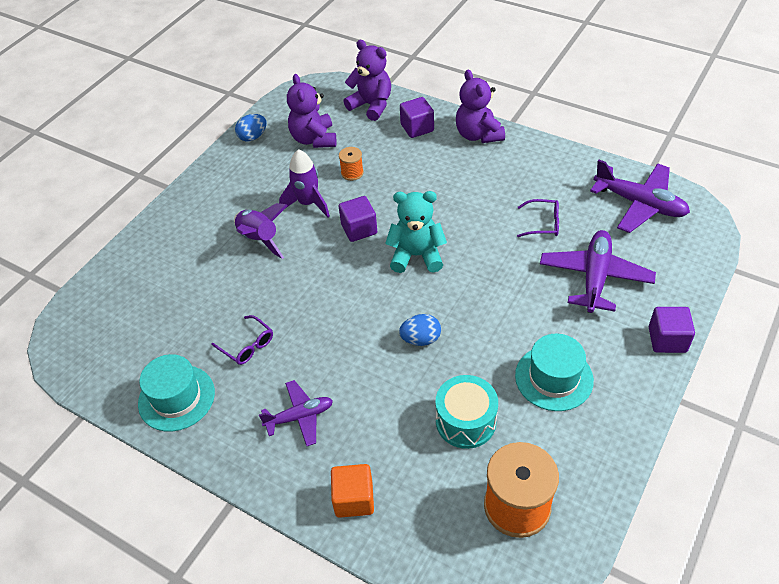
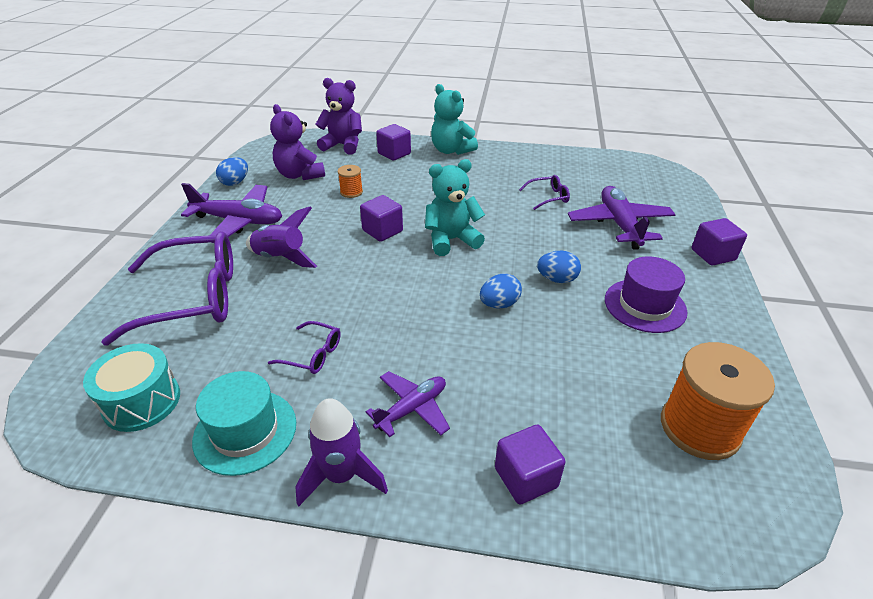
camera: 25 degrees left, 10 degrees down
(178, 264) = (193, 297): none -> purple glasses
(308, 203) = (319, 221): purple rocket -> purple rocket (342, 476)
(354, 499) = (526, 477): orange cube -> purple cube
(465, 421) = (592, 363): turquoise drum -> turquoise drum (142, 401)
(478, 135) = (451, 150): purple teddy bear -> turquoise teddy bear
(489, 326) = (557, 279): none -> blue egg
(554, 378) = (645, 305): turquoise hat -> purple hat
(639, 204) = (614, 172): purple plane -> purple plane (239, 221)

